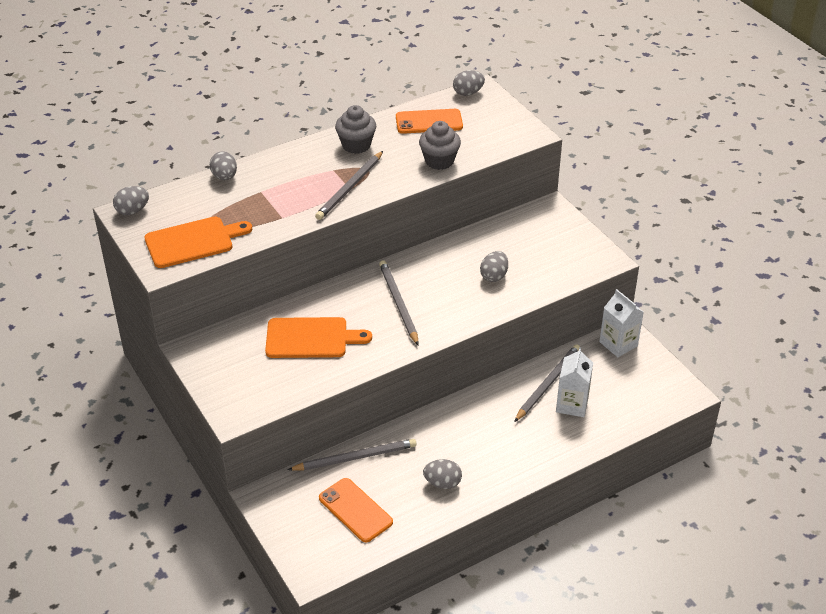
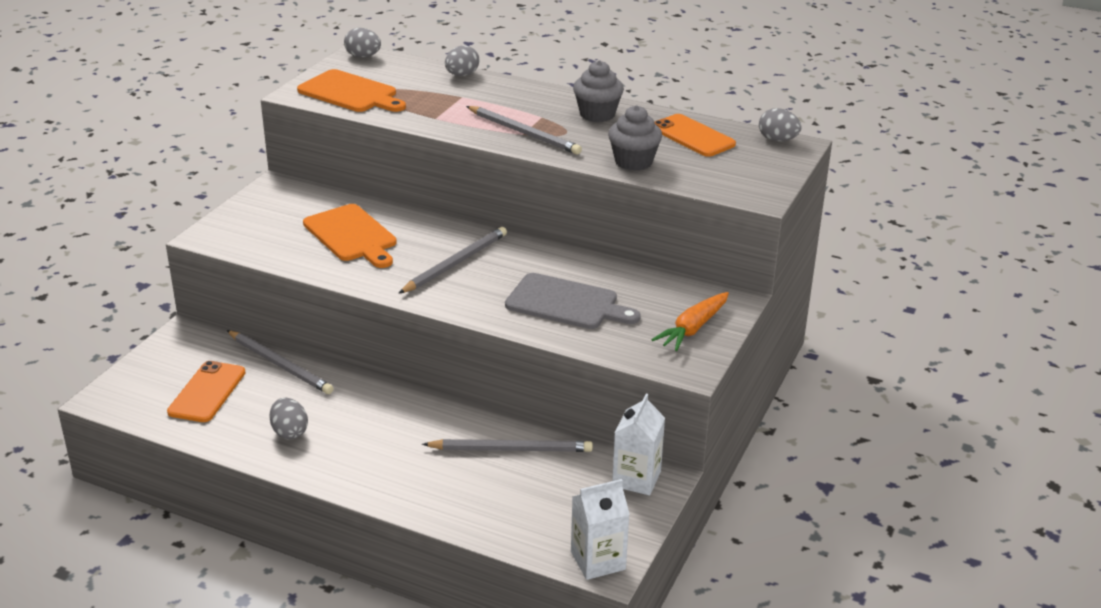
camera: 55 degrees right, 10 degrees down
(350, 188) = (524, 133): grey pencil -> grey pencil turned 135 degrees counterclockwise
(494, 276) = (566, 303): grey egg -> grey cutting board
(567, 238) = (693, 328): none -> orange carrot
(572, 404) = (495, 479): white carton -> white carton (598, 560)

